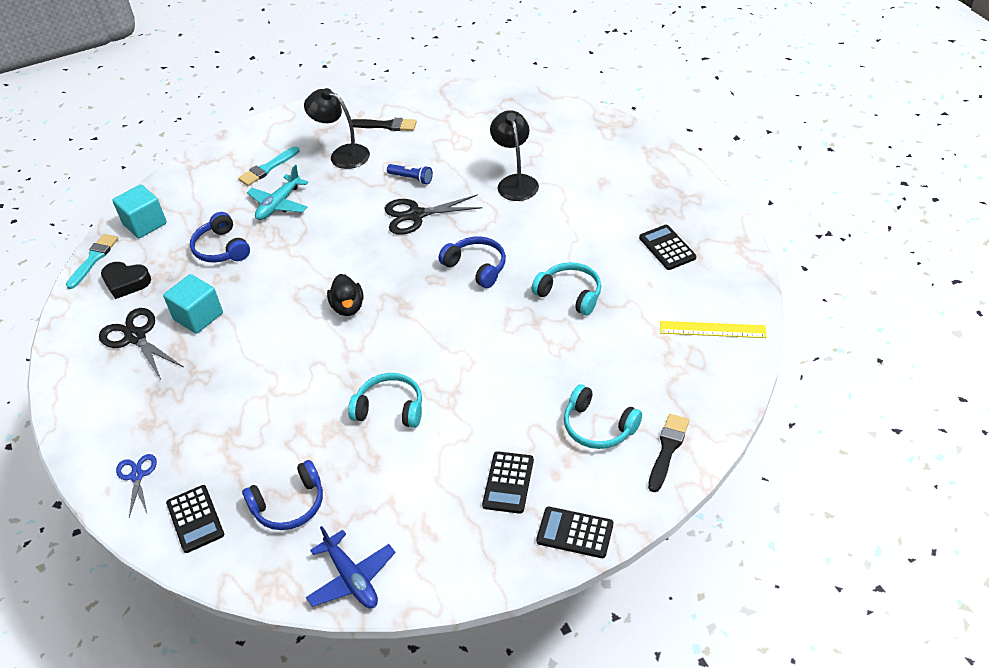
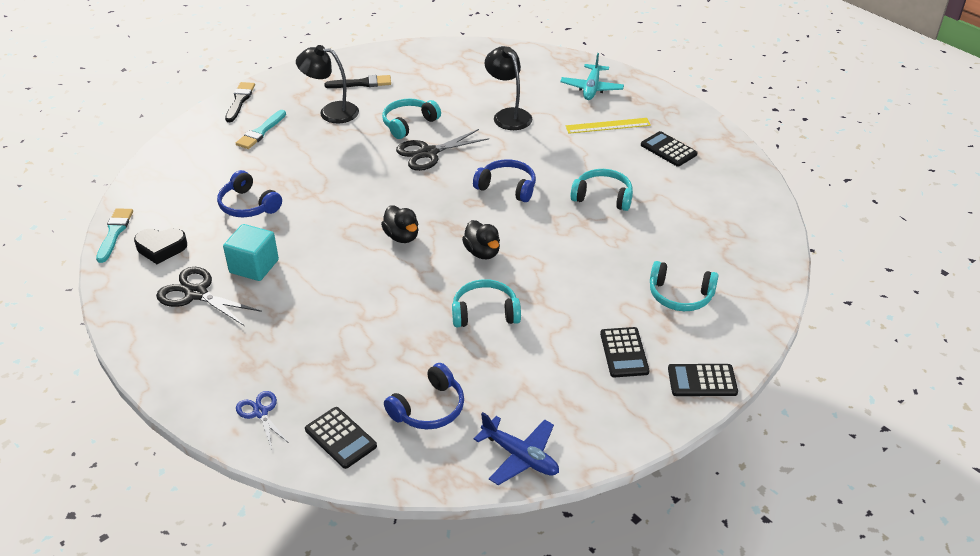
camera: 20 degrees left, 5 degrees down
(145, 224) = (155, 195): turquoise cube -> none
(279, 204) = (288, 161): turquoise plane -> turquoise plane (591, 88)
(411, 178) = (409, 124): blue flashlight -> turquoise headphones
(418, 339) = (482, 252): none -> black duck
(667, 449) = (747, 303): black brush -> black brush (239, 101)
(712, 329) = (738, 206): yellow ruler -> yellow ruler (608, 125)

